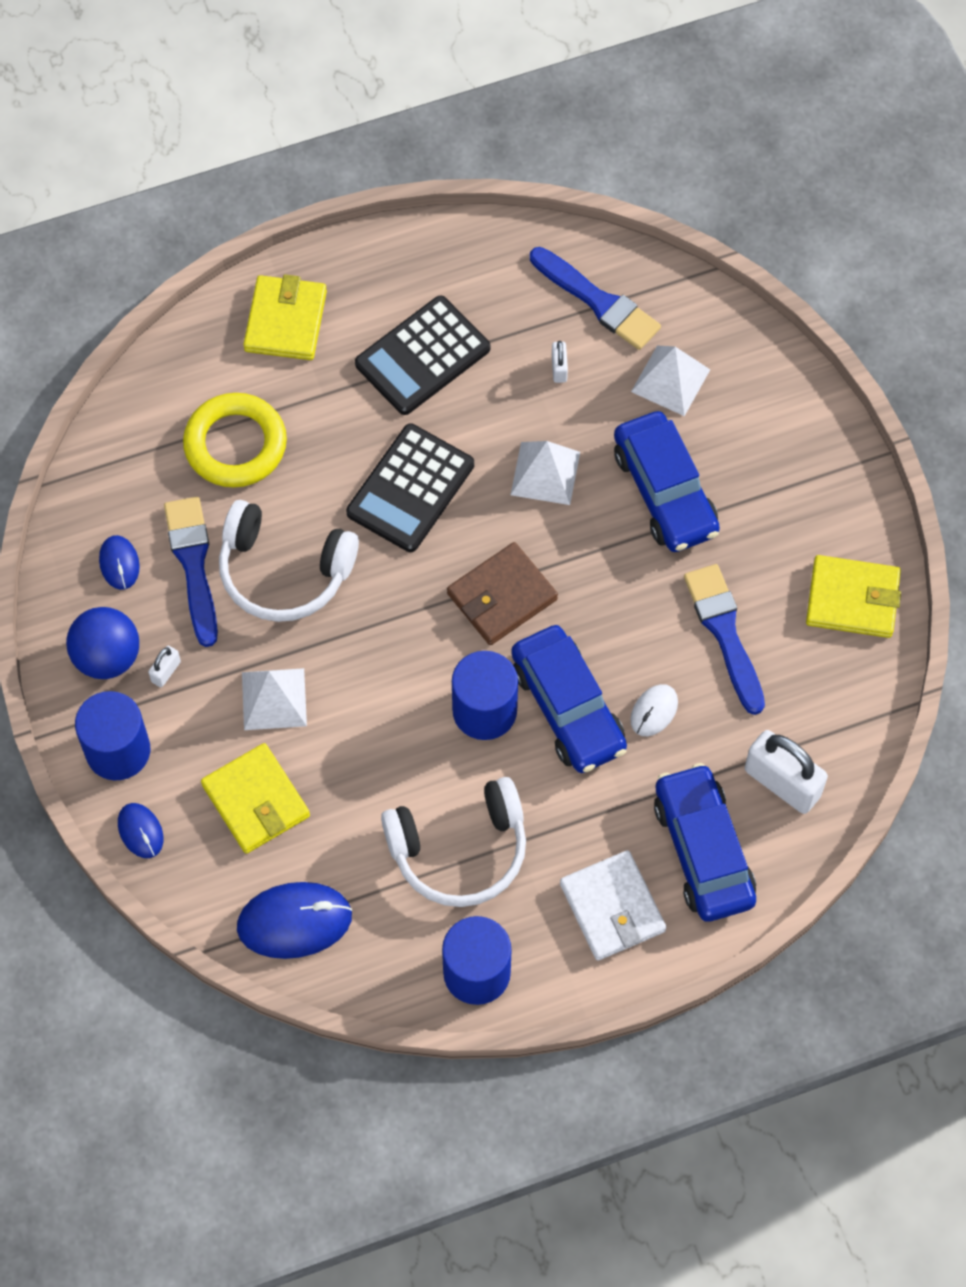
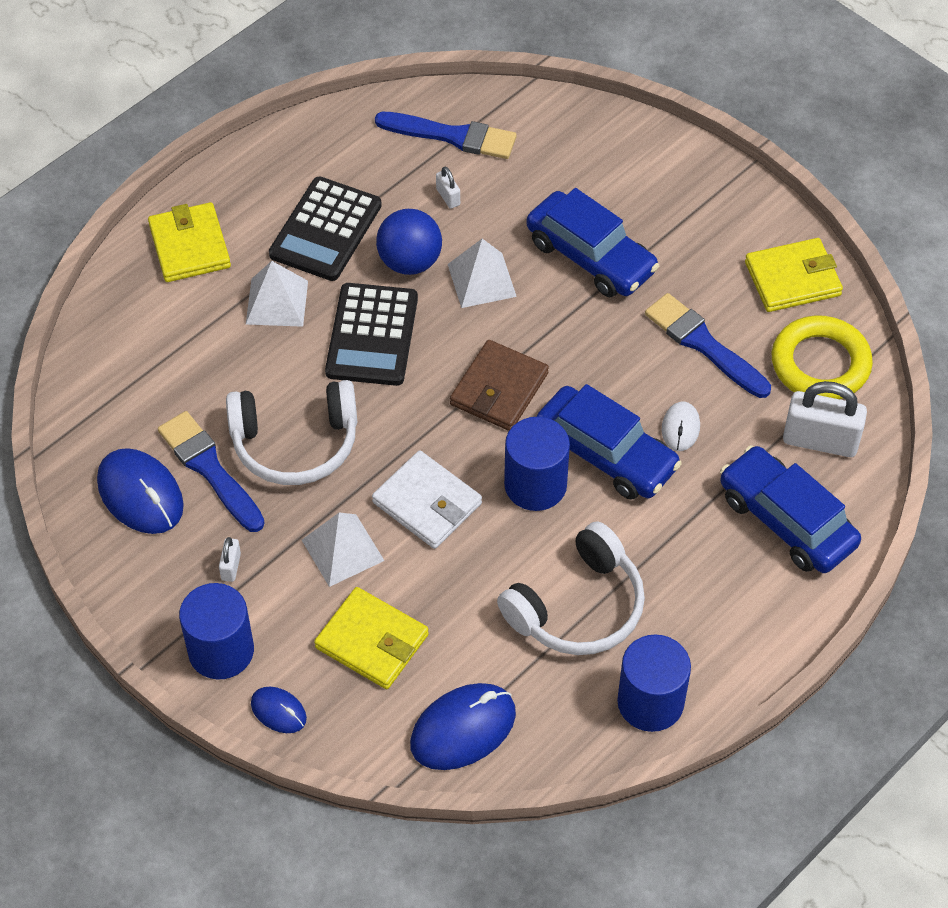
camera: 25 degrees left, 10 degrees down
(107, 657) = (169, 576): blue ball -> blue ball (410, 262)
(119, 563) = (140, 494): blue mouse -> blue mouse, size x1.84
(235, 444) = (196, 358): yellow ring -> yellow ring (820, 364)
(612, 907) = (737, 598): white wallet -> white wallet (427, 503)
(670, 380) = (547, 172): white pyramid -> white pyramid (277, 302)

